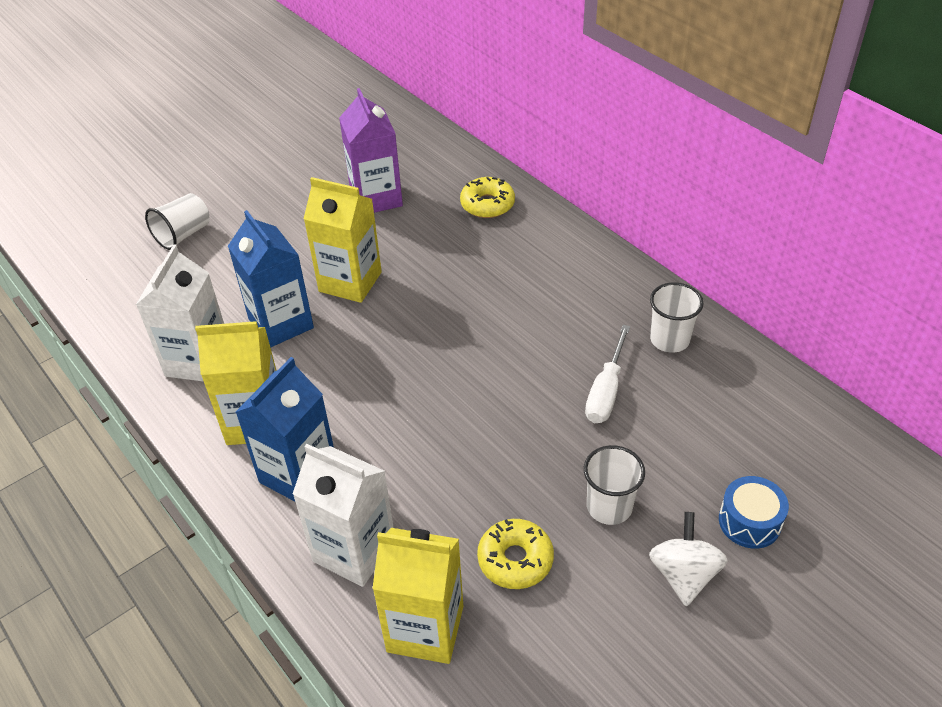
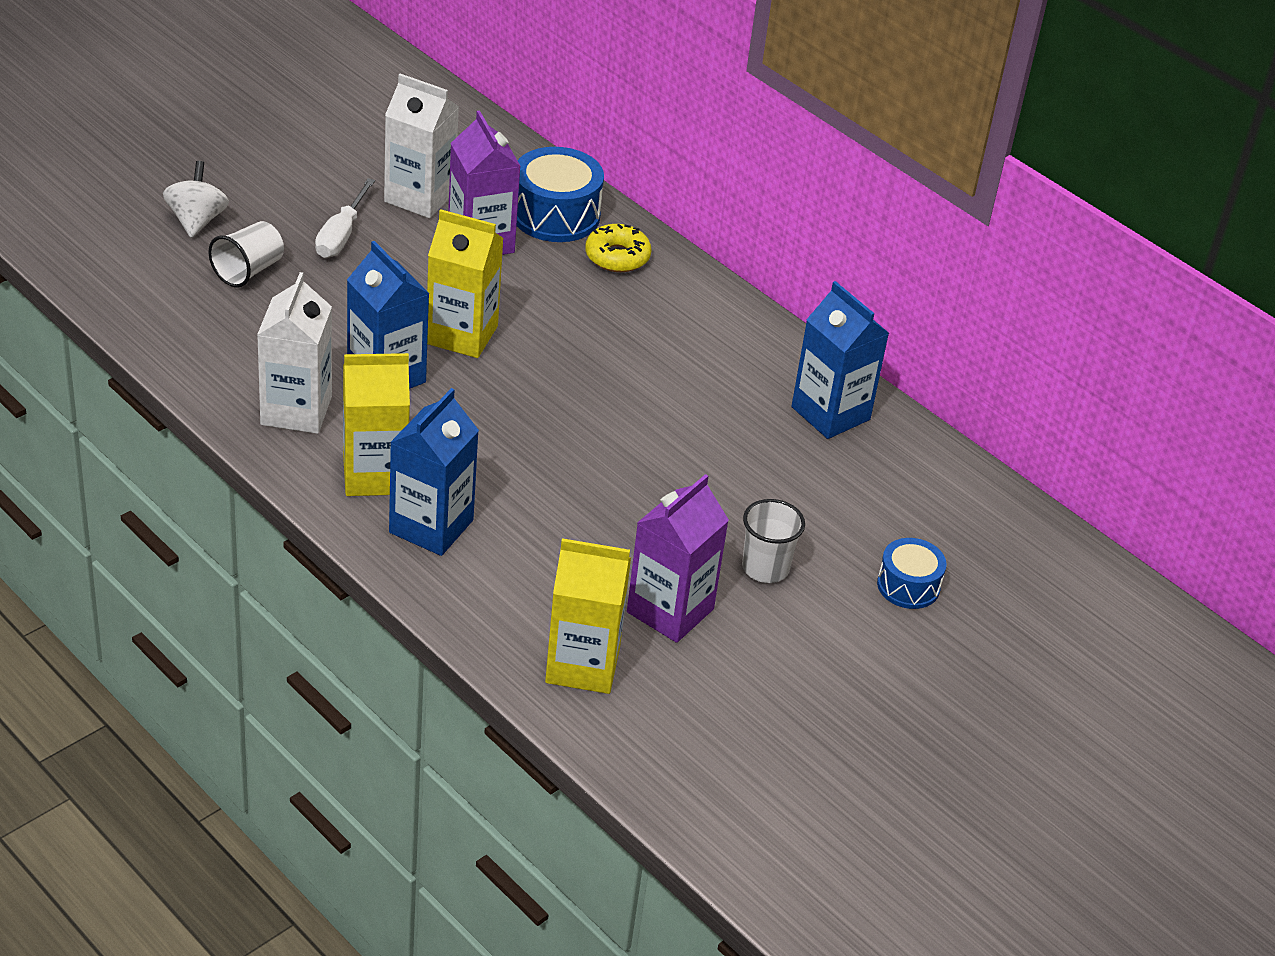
camera: 10 degrees left, 5 degrees down
(354, 550) = (501, 597): white carton -> white carton (419, 197)
(439, 172) = (555, 215): none -> blue drum
(515, 560) = (670, 610): yellow donut -> purple carton
(606, 391) = (761, 461): white screwdriver -> white screwdriver (341, 235)
(669, 339) = (830, 413): white cup -> blue carton
(683, 574) = (840, 628): white spinning top -> white spinning top (196, 221)

